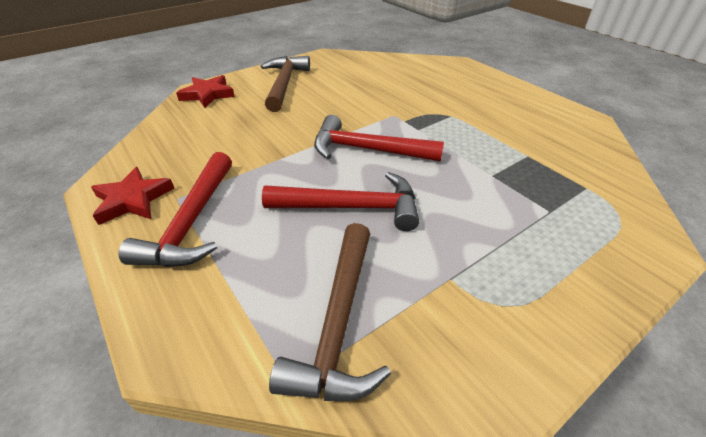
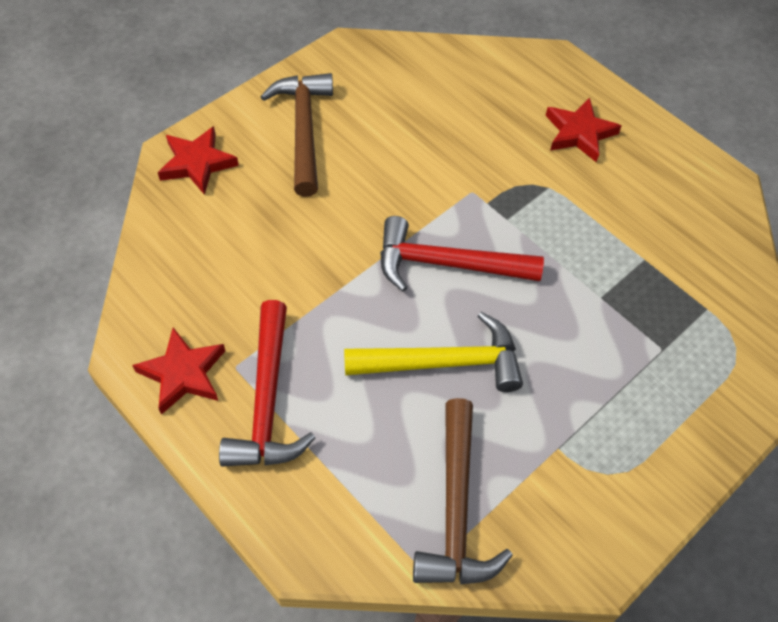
camera: 10 degrees left, 15 degrees up
(352, 207) = (444, 362): red hammer -> yellow hammer
(474, 92) = (579, 133): none -> red star

